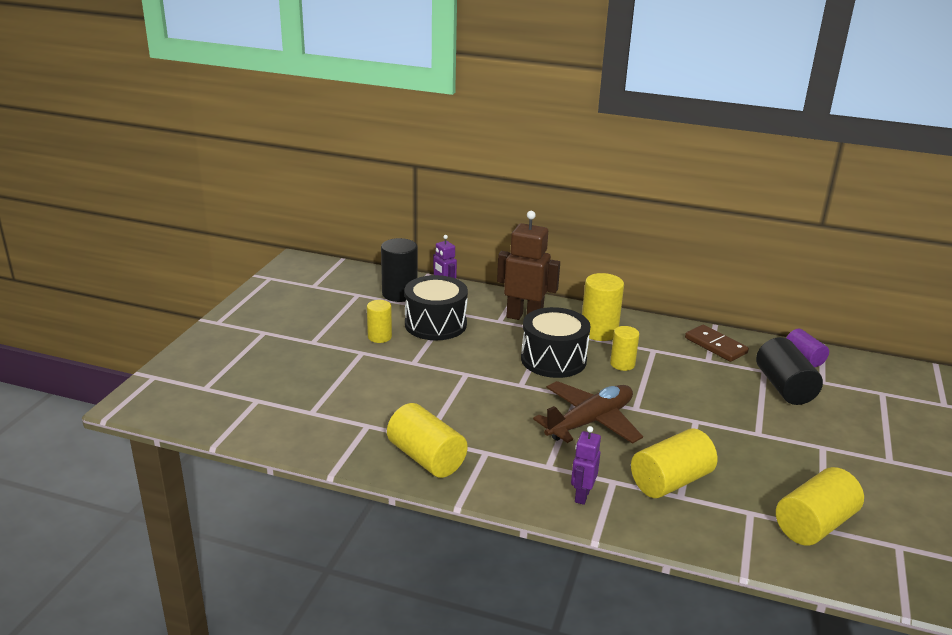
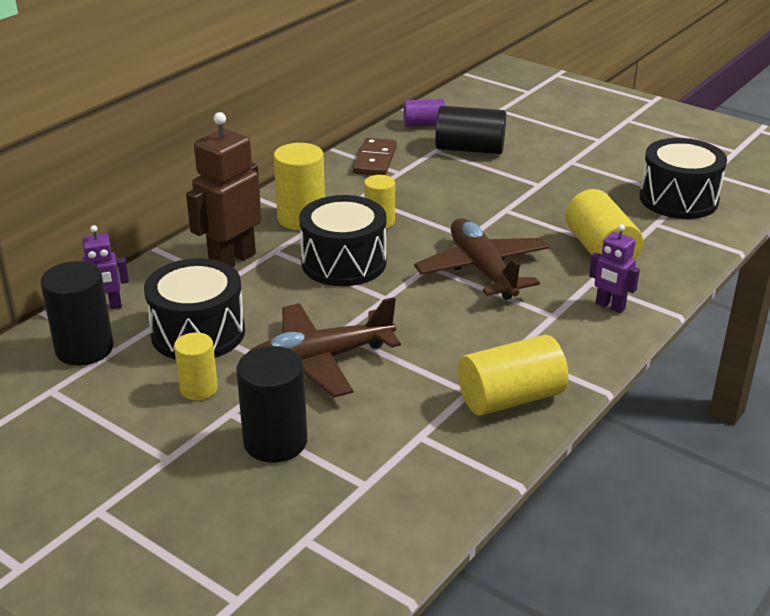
camera: 70 degrees left, 5 degrees up
(340, 372) = (275, 442): none -> black cylinder
(429, 372) = (319, 360): none -> brown plane
(715, 345) = (375, 160): brown domino -> brown domino turned 60 degrees counterclockwise
(814, 524) = (678, 199): yellow cylinder -> black drum

